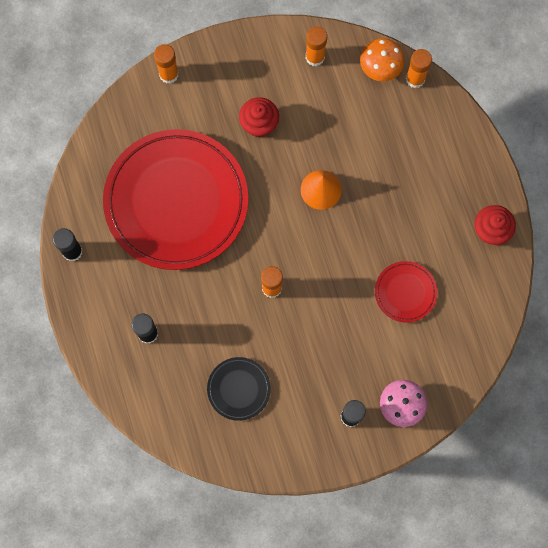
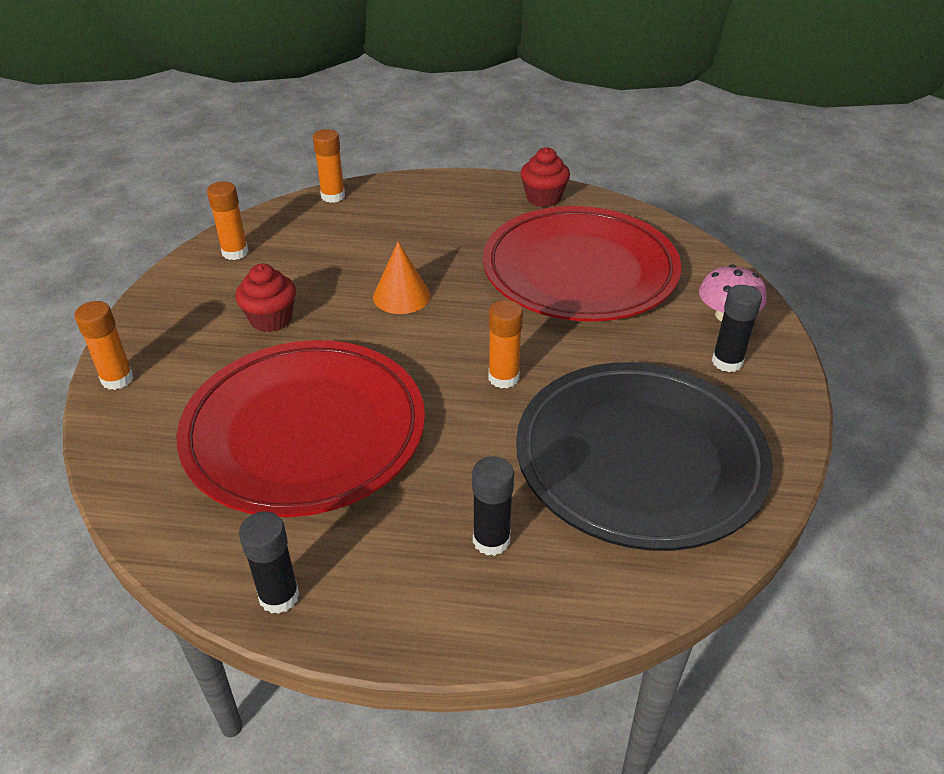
camera: 65 degrees left, 35 degrees down
(239, 389) = (639, 460): black plate -> black plate, size x2.35
(380, 67) = (296, 213): orange mushroom -> none
(405, 292) = (579, 271): red plate -> red plate, size x2.35

